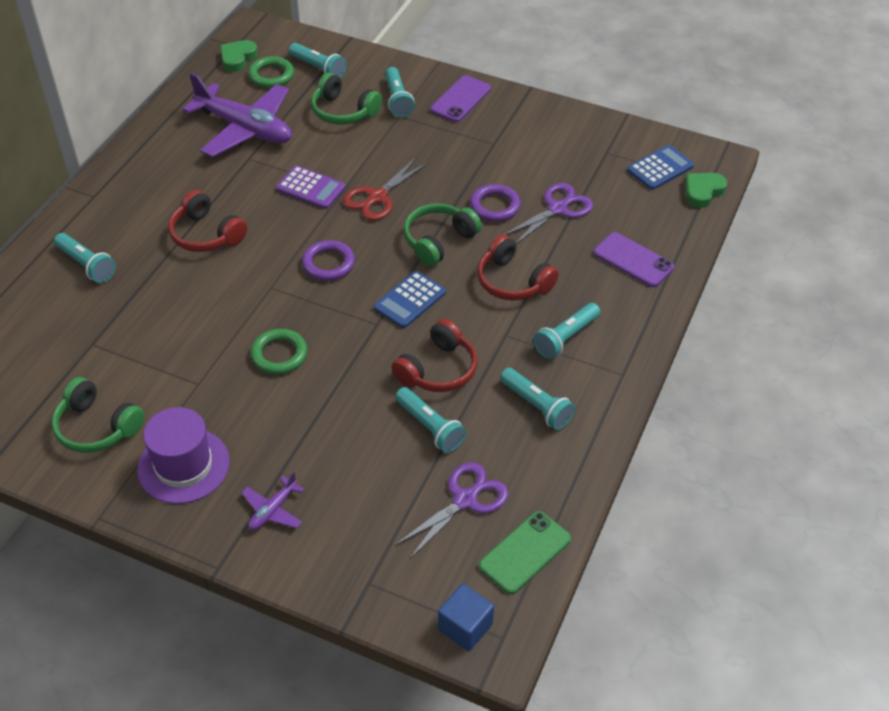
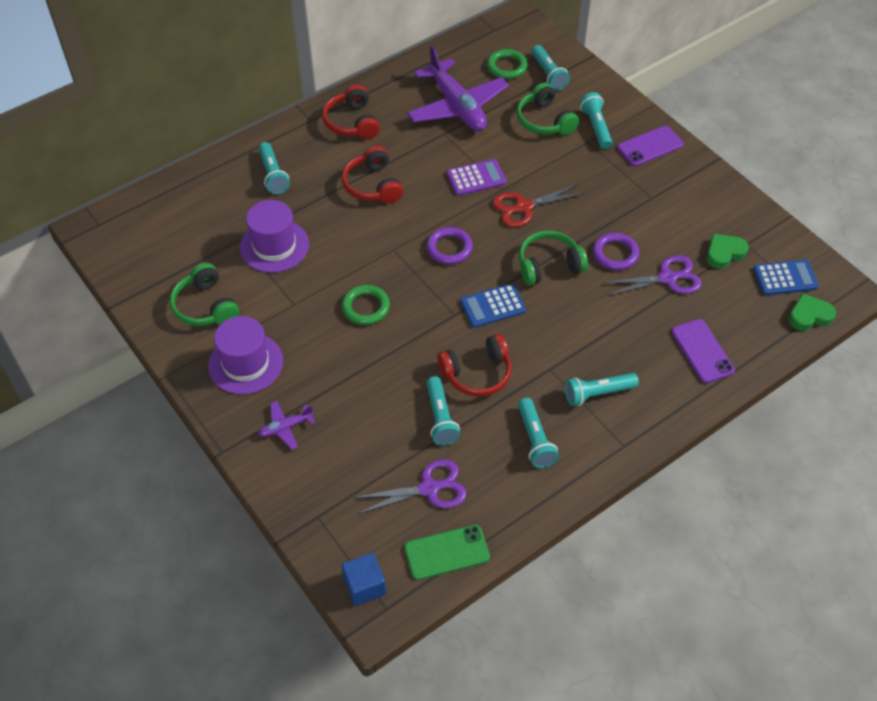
camera: 30 degrees right, 5 degrees up
(136, 335) = (274, 246): none -> purple hat
(238, 58) = (489, 42): green heart -> green heart (724, 253)
(311, 188) = (476, 178): purple calculator -> purple calculator turned 75 degrees counterclockwise
(397, 100) = (596, 127): turquoise flashlight -> turquoise flashlight turned 150 degrees clockwise
(513, 281) = (586, 326): red headphones -> red headphones (352, 122)

